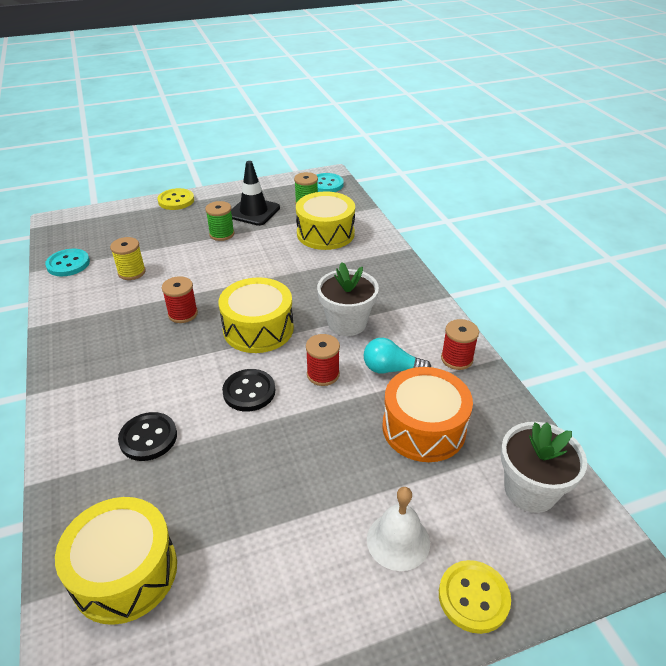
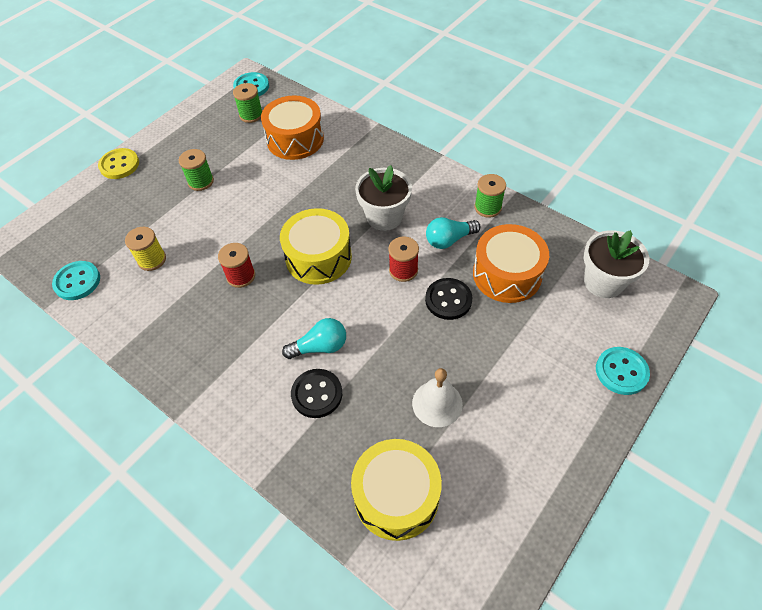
camera: 30 degrees left, 15 degrees up
(189, 400) = (320, 347): none -> turquoise light bulb
(249, 391) = (360, 314): black button -> black button (448, 300)
(253, 212) = (209, 145): black traffic cone -> none
(325, 233) = (295, 139): yellow drum -> orange drum
(398, 541) = (552, 363): white bell -> white bell (437, 403)
(456, 359) = (487, 207): red spool -> green spool
(473, 597) = (621, 371): yellow button -> turquoise button

